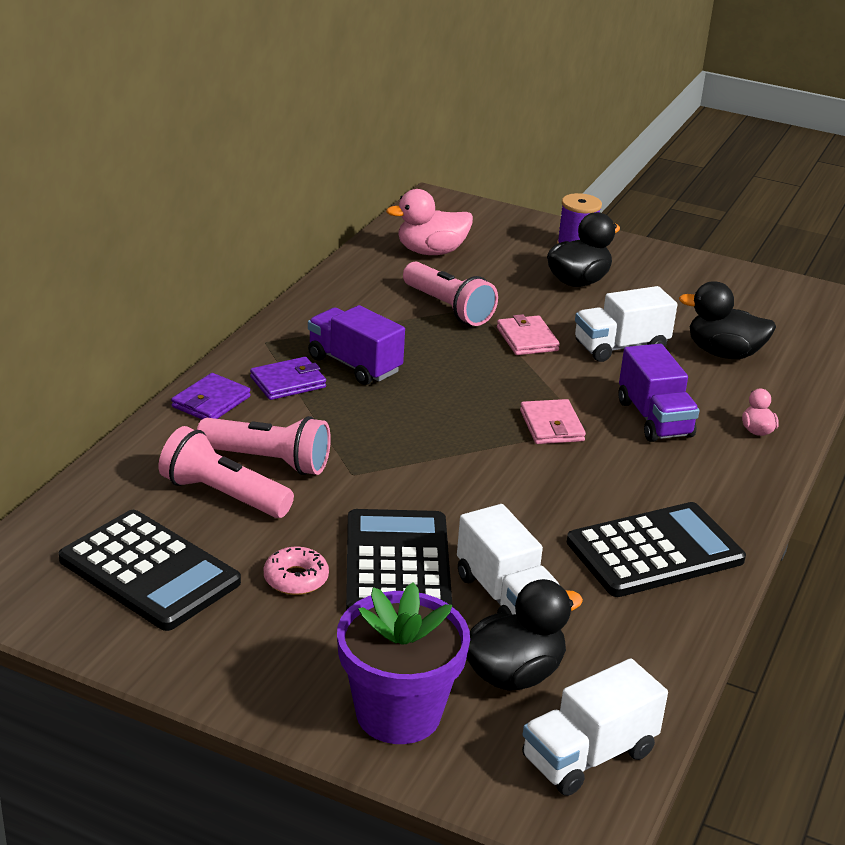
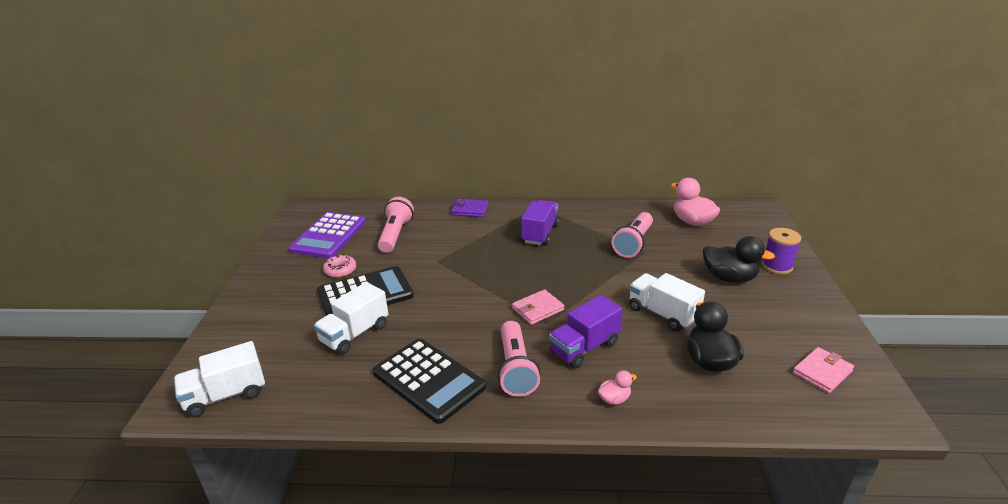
camera: 70 degrees right, 0 degrees up
(149, 571) = (329, 236): black calculator -> purple calculator
(268, 461) = (431, 237): pink flashlight -> pink flashlight (515, 369)
(288, 382) = (505, 222): purple wallet -> none
(398, 713) = (247, 325): purple flower pot -> none
(514, 674) = (287, 353): black duck -> none
(527, 339) = (629, 277): pink wallet -> pink wallet (822, 372)
(588, 756) = (225, 395): white truck -> white truck turned 60 degrees counterclockwise

